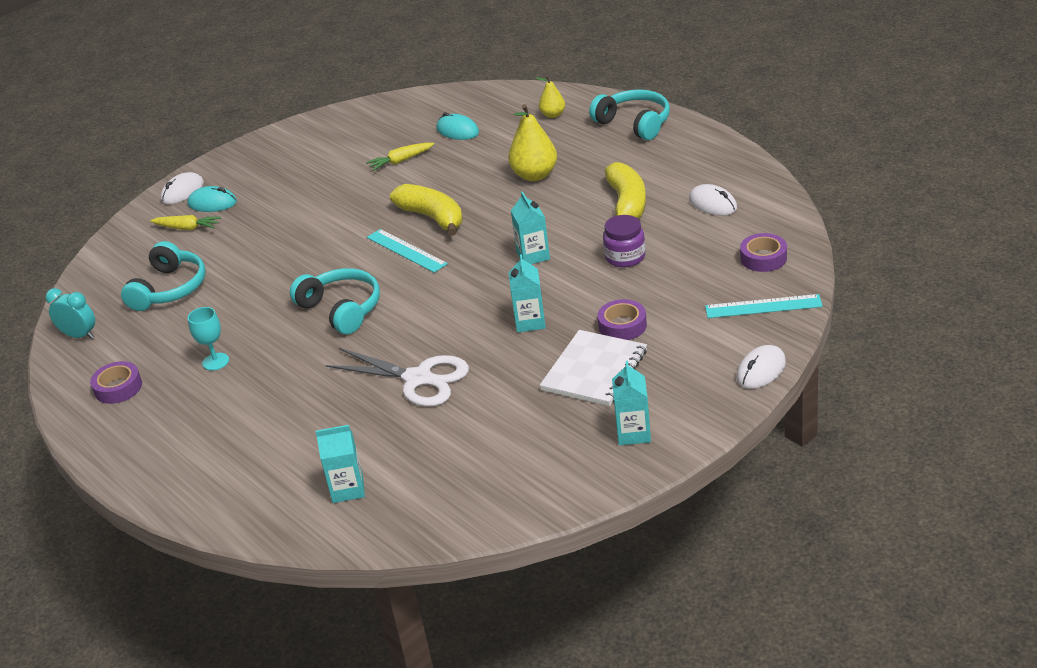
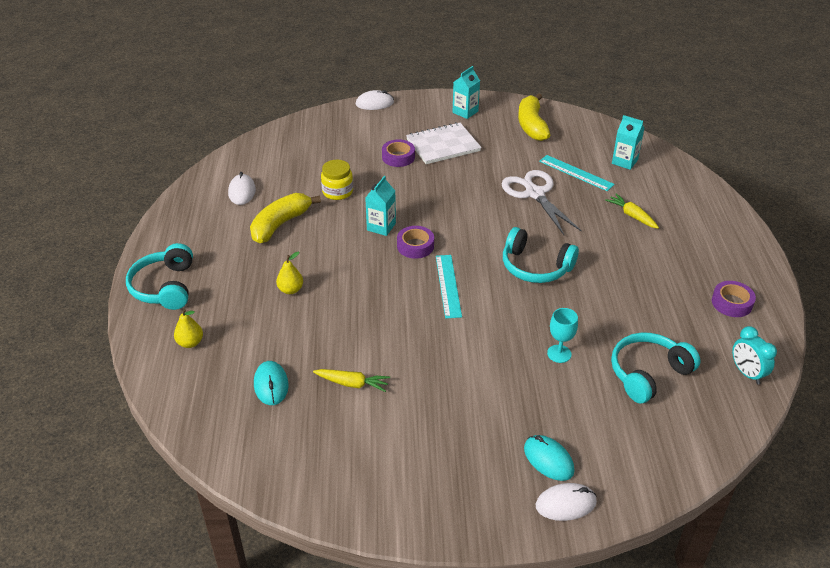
camera: 145 degrees left, 5 degrees up
(187, 228) = (592, 441): yellow carrot -> yellow carrot (632, 216)
(215, 361) = (650, 281): turquoise goblet -> turquoise goblet (559, 354)
(342, 309) = (535, 267): turquoise headphones -> turquoise headphones turned 60 degrees counterclockwise
(432, 218) = (399, 302): yellow banana -> yellow banana (531, 125)
(530, 322) = (439, 188): turquoise carton -> none
(534, 175) = (290, 290): yellow pear -> yellow pear, size x0.58
(625, 257) = (337, 192): purple jar -> yellow jar
(763, 258) = (279, 147): purple tape -> purple tape (415, 246)
(763, 306) = (324, 126): turquoise ruler -> turquoise ruler (576, 173)

